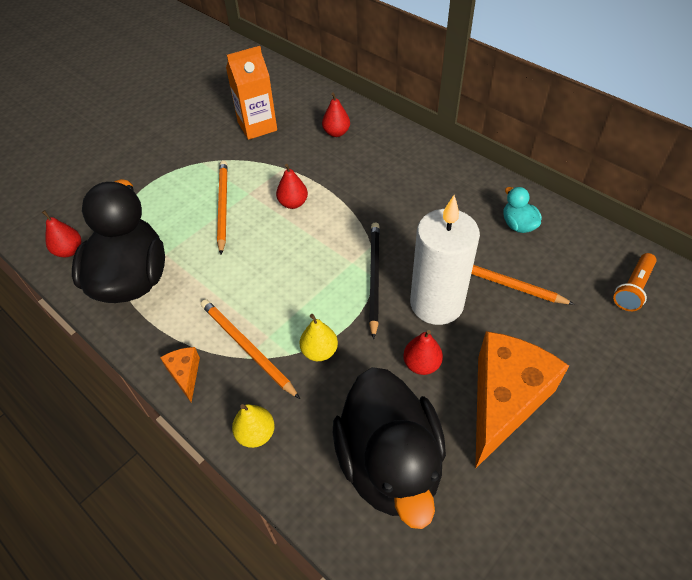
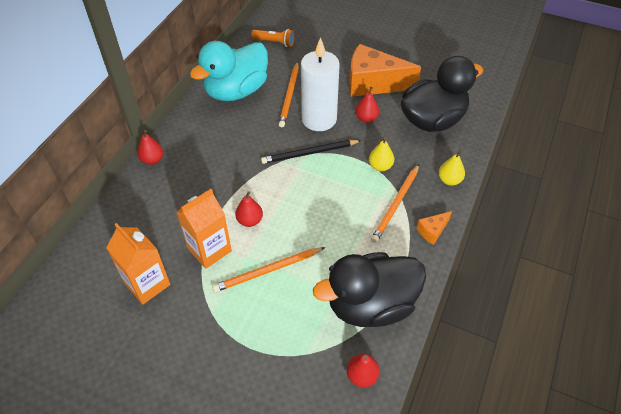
camera: 110 degrees left, 0 degrees up
(272, 169) = (209, 250): none -> orange carton
(336, 133) = (149, 215): red pear -> red pear (152, 160)
(518, 225) = (236, 91): turquoise duck -> turquoise duck, size x2.36

